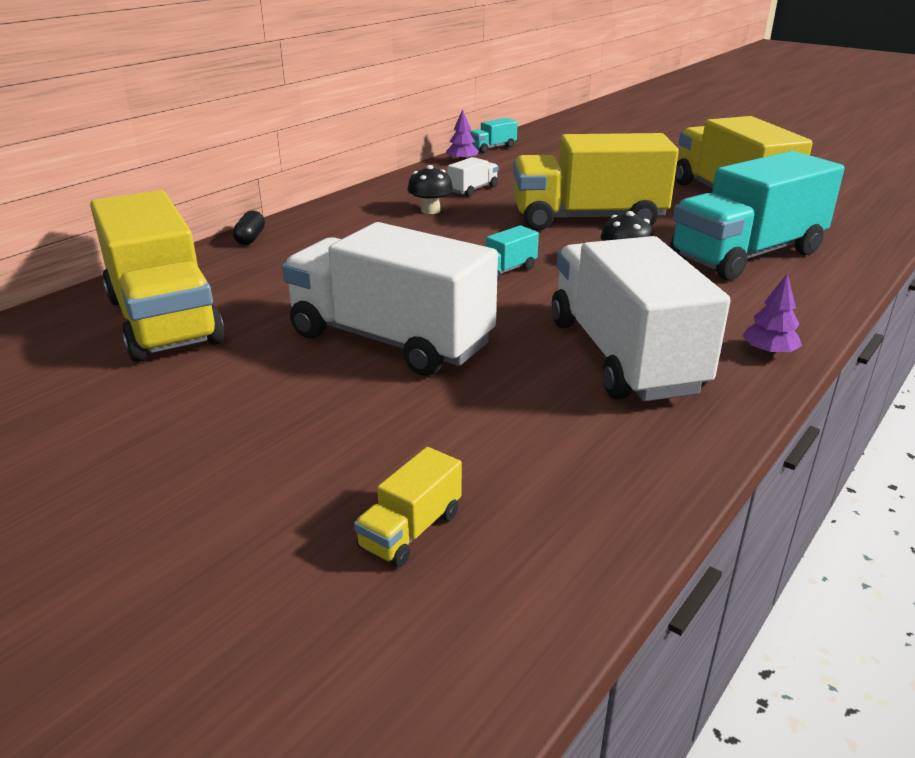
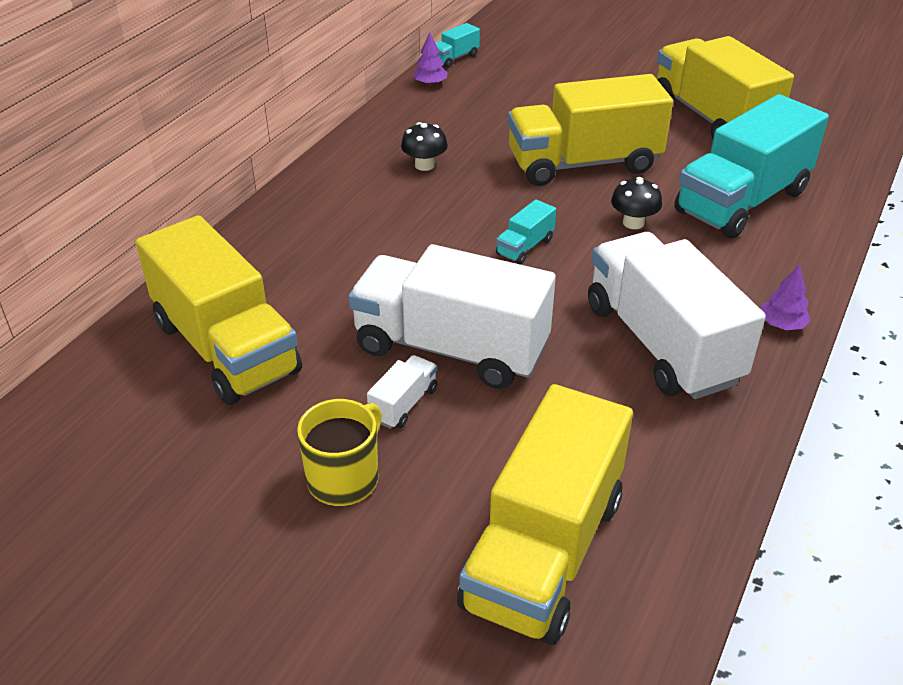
camera: 10 degrees left, 10 degrees up
(217, 435) = (344, 478): none -> yellow mug
(250, 238) = (258, 225): black capsule -> none
(411, 530) = (544, 551): yellow truck -> yellow truck, size x2.45
(473, 189) = (456, 129): white truck -> white truck (403, 404)

